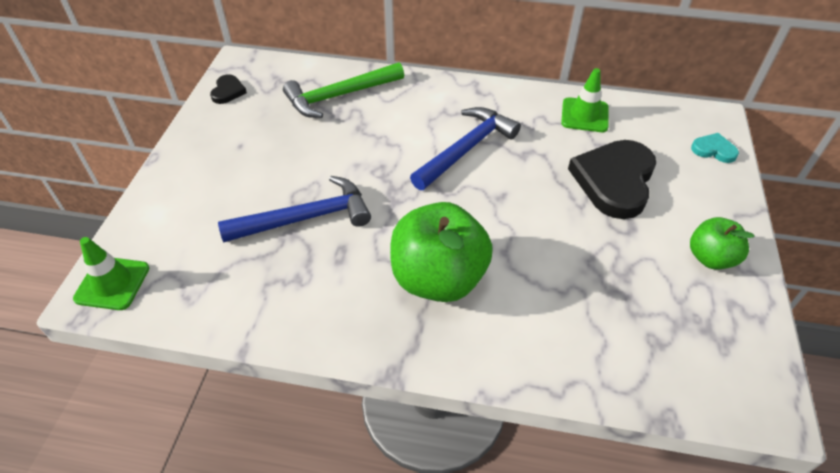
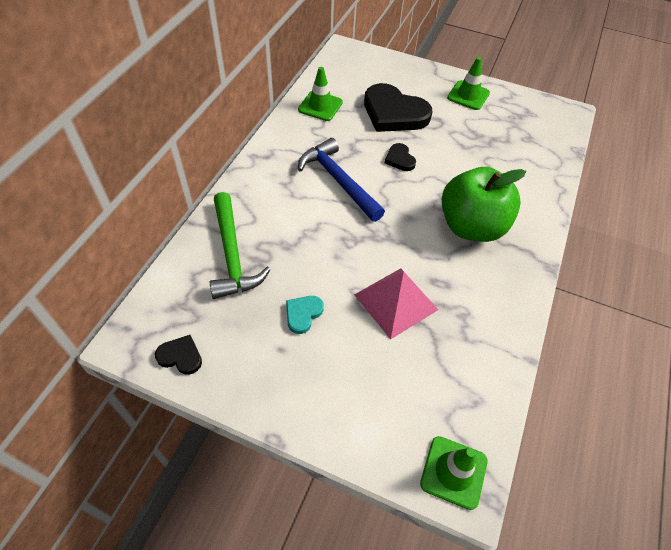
camera: 80 degrees left, 5 degrees up
(306, 218) = (396, 302): blue hammer -> pink pyramid
(528, 196) = (400, 159): none -> black heart
(710, 258) = (468, 95): green apple -> green traffic cone
(713, 150) = (376, 61): turquoise heart -> turquoise heart (303, 314)

